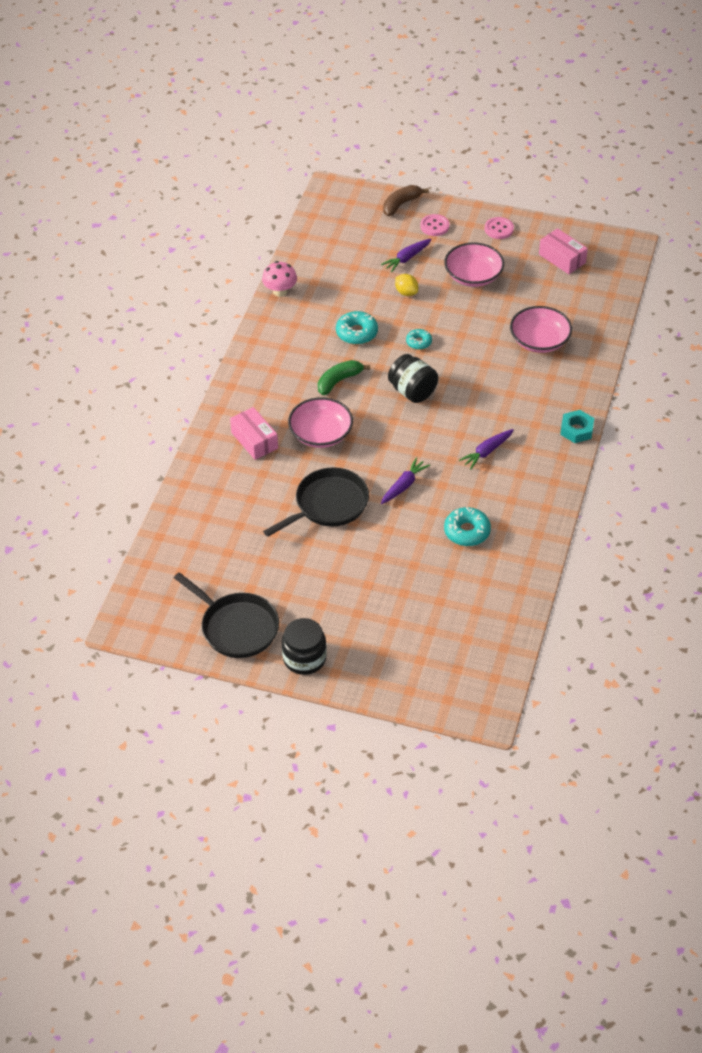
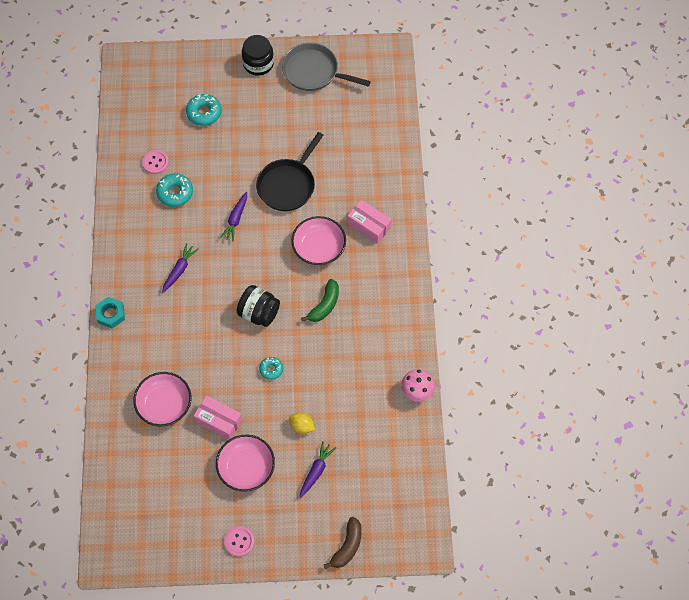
camera: 160 degrees right, 15 degrees up
(236, 627) = (313, 72): black pan -> grey pan
(357, 333) = (329, 363): turquoise donut -> turquoise donut (204, 113)
(434, 226) = (304, 525): pink button -> pink button (155, 162)
(562, 258) = (167, 519): pink box -> pink box (219, 421)

